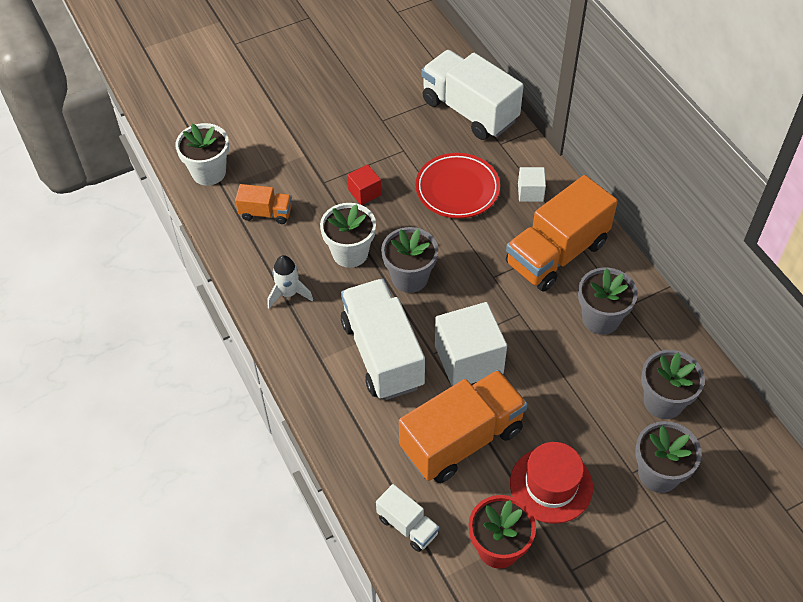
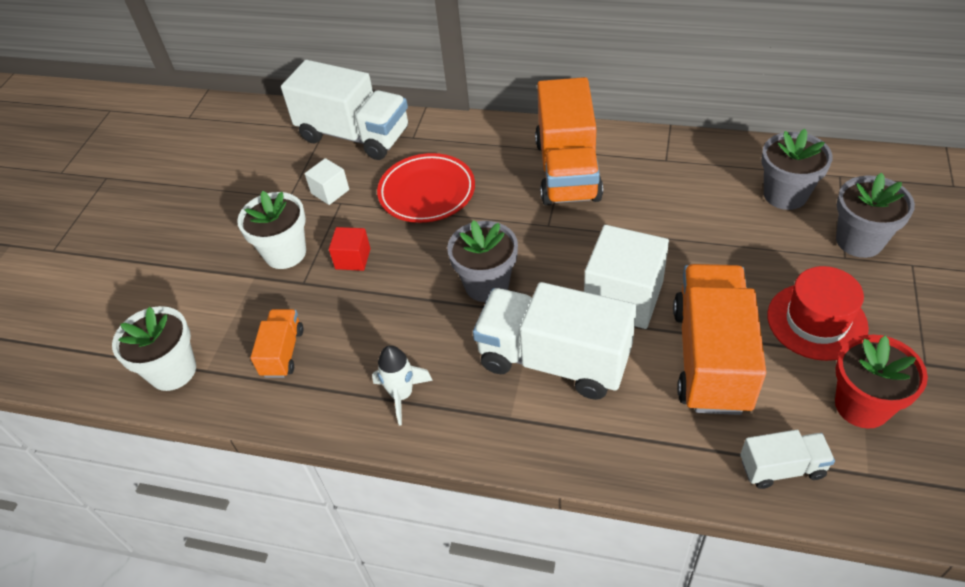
camera: 45 degrees left, 5 degrees down
(266, 213) = (283, 352): orange truck -> orange truck turned 45 degrees counterclockwise
(350, 253) = (409, 313): white flower pot -> white flower pot (285, 253)
(469, 111) = (354, 135): white truck -> white truck turned 150 degrees counterclockwise
(530, 192) = (485, 149): white cube -> white cube (330, 191)
(601, 318) = (663, 183): grey flower pot -> none

